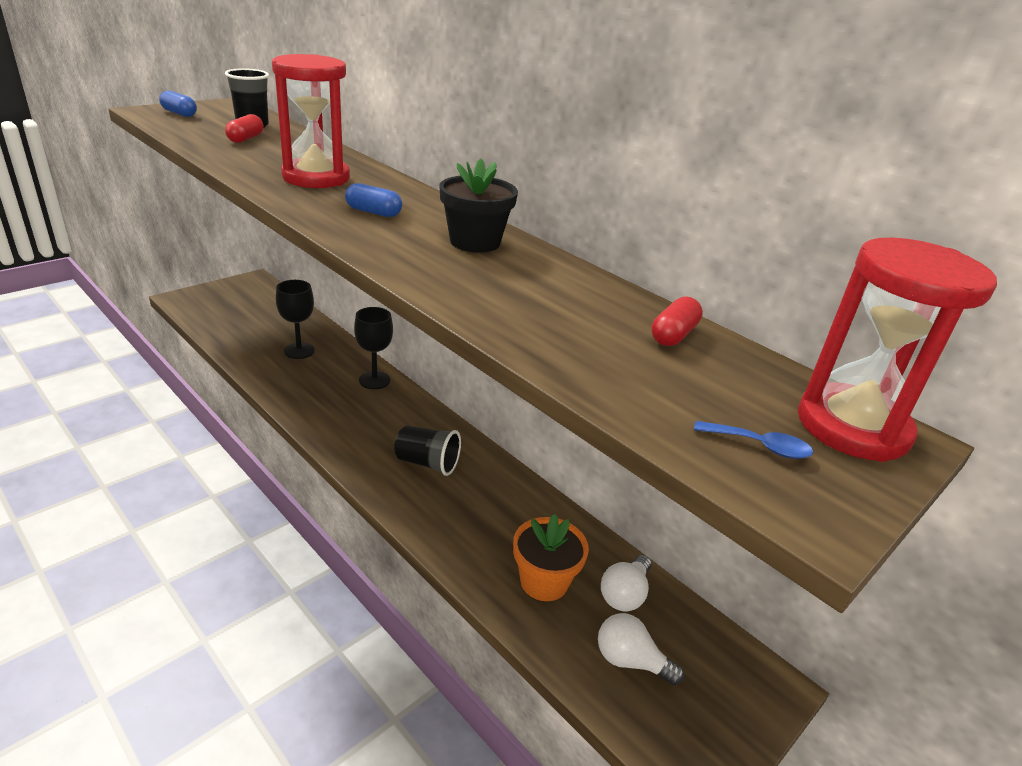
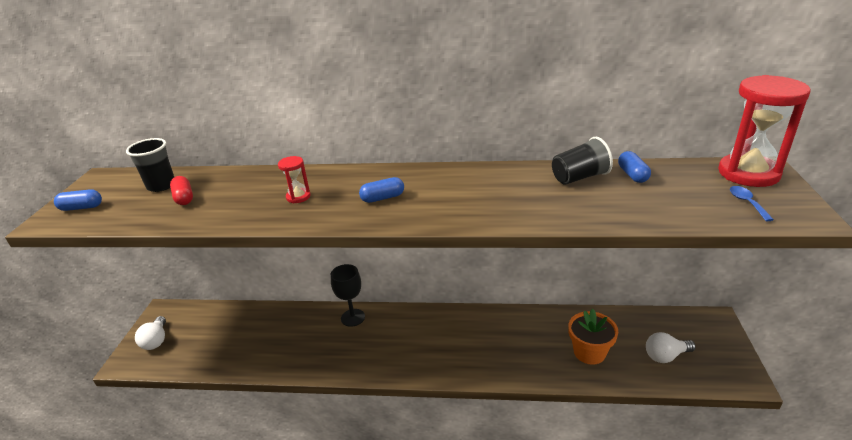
camera: 35 degrees left, 0 degrees up
(299, 351) = (276, 334): black goblet -> none
(316, 177) = (298, 197): red hourglass -> red hourglass, size x0.46
(427, 463) = (454, 340): black cup -> black cup (579, 177)
(475, 242) = (467, 182): black flower pot -> none
(624, 594) = (623, 329): white light bulb -> white light bulb (156, 340)
(673, 335) = (632, 175): red capsule -> blue capsule
(759, 446) = (747, 203): blue spoon -> blue spoon turned 75 degrees counterclockwise

